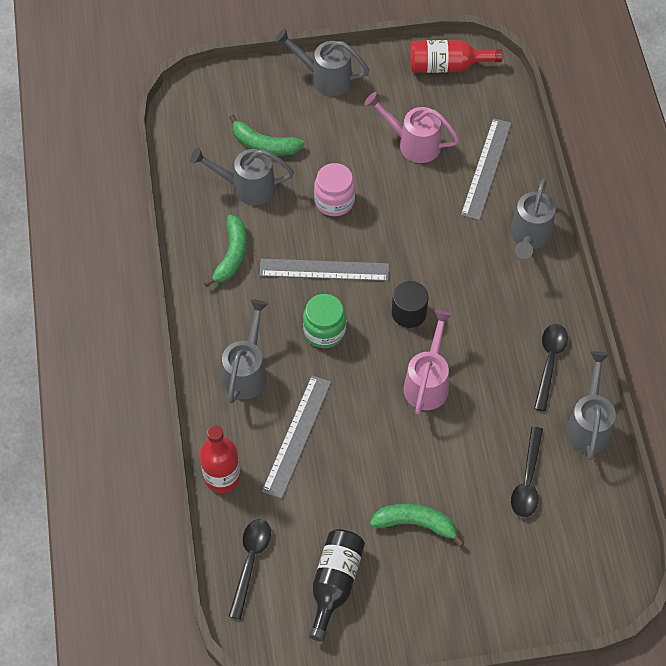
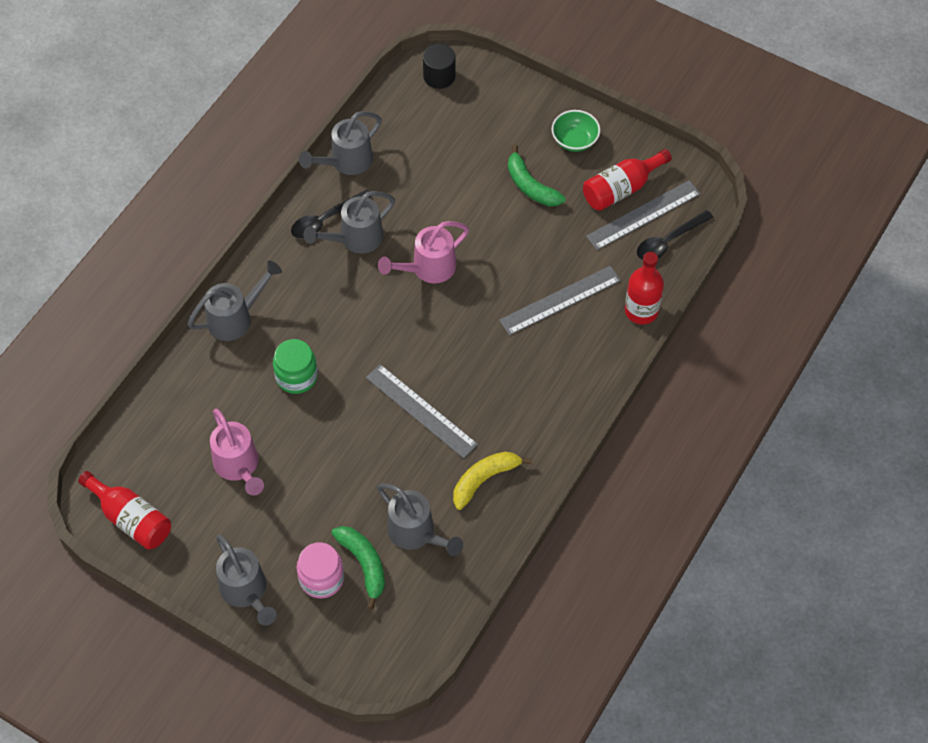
camera: 140 degrees left, 0 degrees up
(232, 255) = (484, 479): green banana -> yellow banana
(246, 372) = (556, 374): grey watering can -> grey watering can (355, 239)
(324, 331) = (468, 362): green jar -> green jar (296, 376)
(334, 201) = (355, 464): pink jar -> pink jar (321, 578)
(334, 584) = (621, 189): black bottle -> red bottle
(409, 313) = (389, 328): black cylinder -> black cylinder (439, 76)
(419, 603) = (574, 140): none -> green bowl
(486, 168) = (205, 398): grey ruler -> grey ruler (643, 215)
(527, 480) = (426, 159): black spoon -> none

